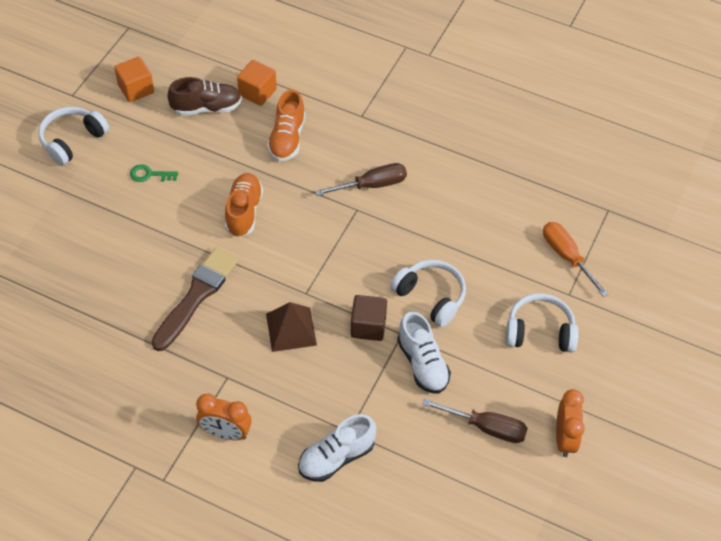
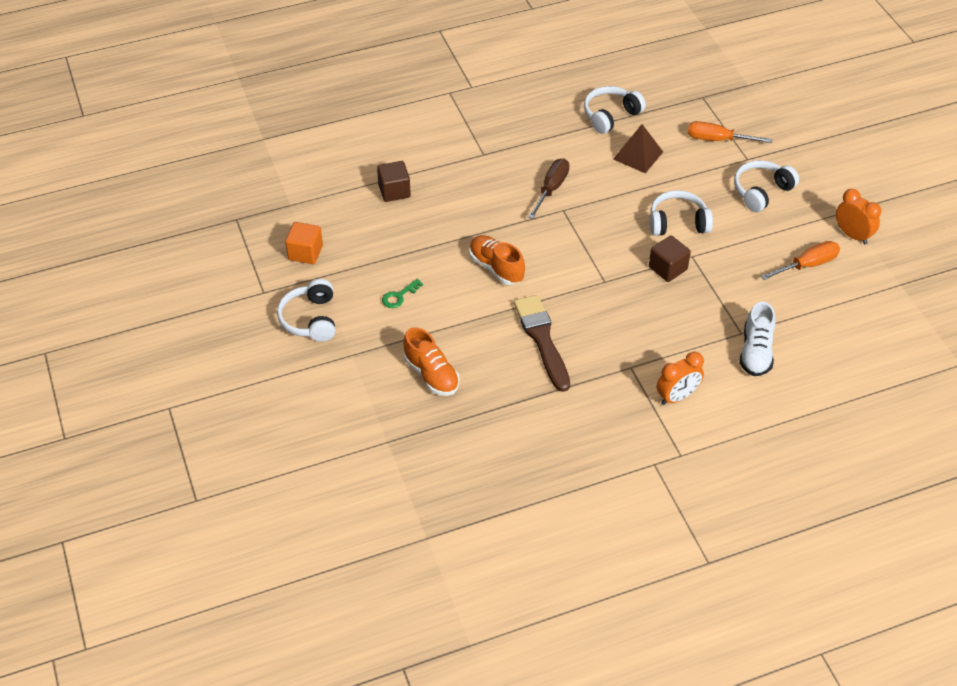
camera: 45 degrees left, 5 degrees down
(207, 108) = (374, 226): brown shoe -> none
(257, 92) = (394, 191): orange cube -> brown cube
(287, 139) = (457, 203): orange shoe -> orange shoe (431, 374)
(291, 329) = (627, 308): brown pyramid -> brown pyramid (638, 155)
(422, 364) = (726, 262): white shoe -> none
(486, 427) = (807, 265): brown screwdriver -> orange screwdriver
(505, 164) = (610, 115): none -> white headphones

